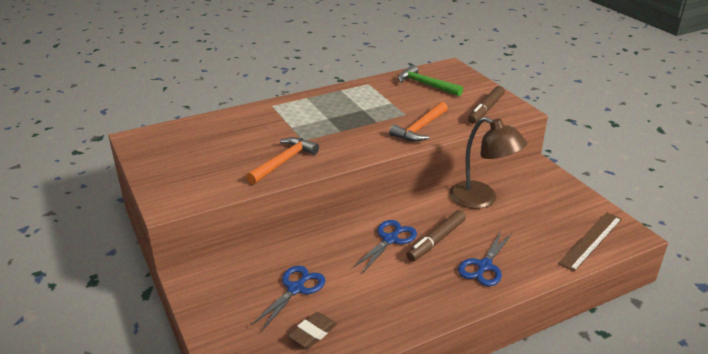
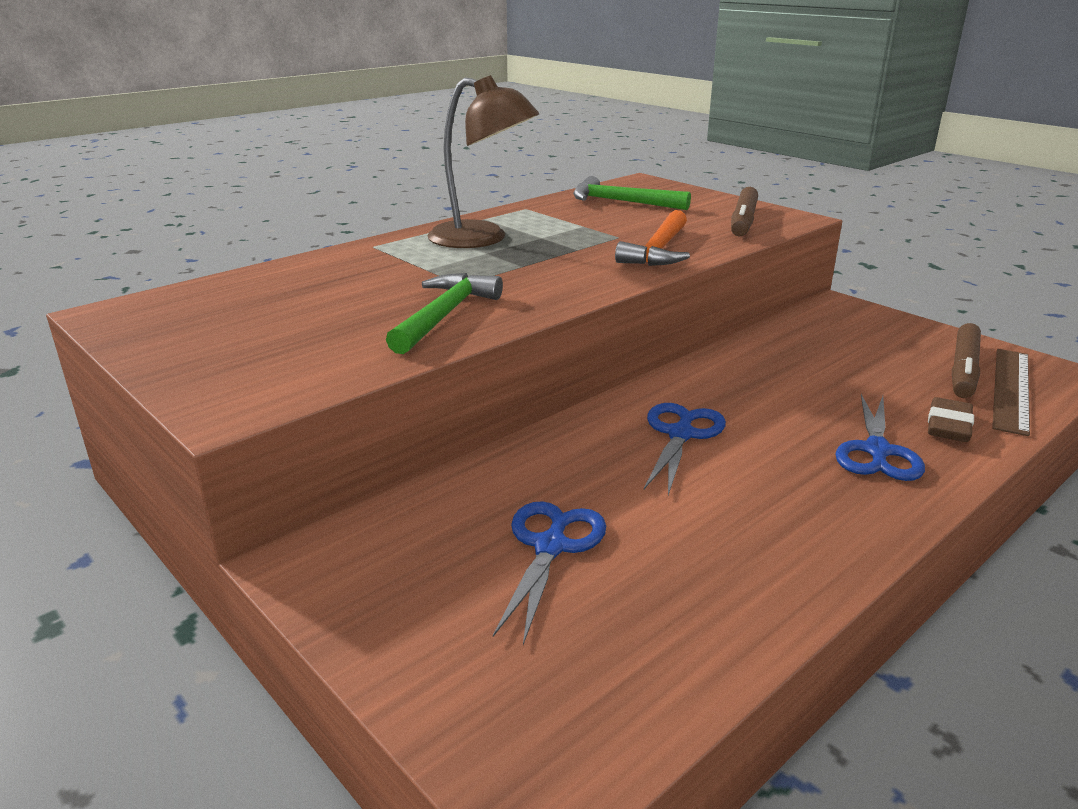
camera: 15 degrees left, 5 degrees down
(284, 161) = (444, 315): orange hammer -> green hammer
(312, 333) = (638, 627): brown eraser -> brown eraser (948, 426)
(436, 241) = (763, 425): brown marker -> brown marker (963, 370)
(482, 199) = (791, 356): brown lamp -> brown lamp (482, 239)

